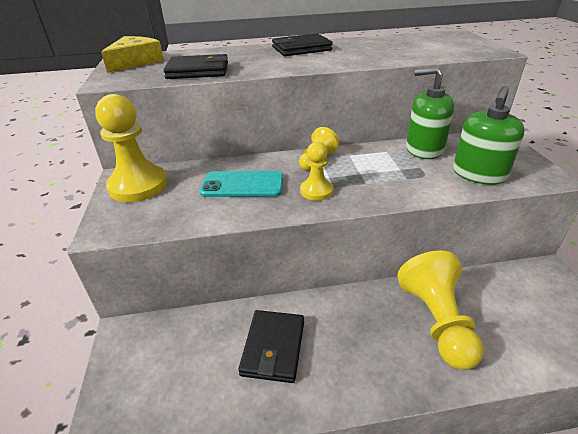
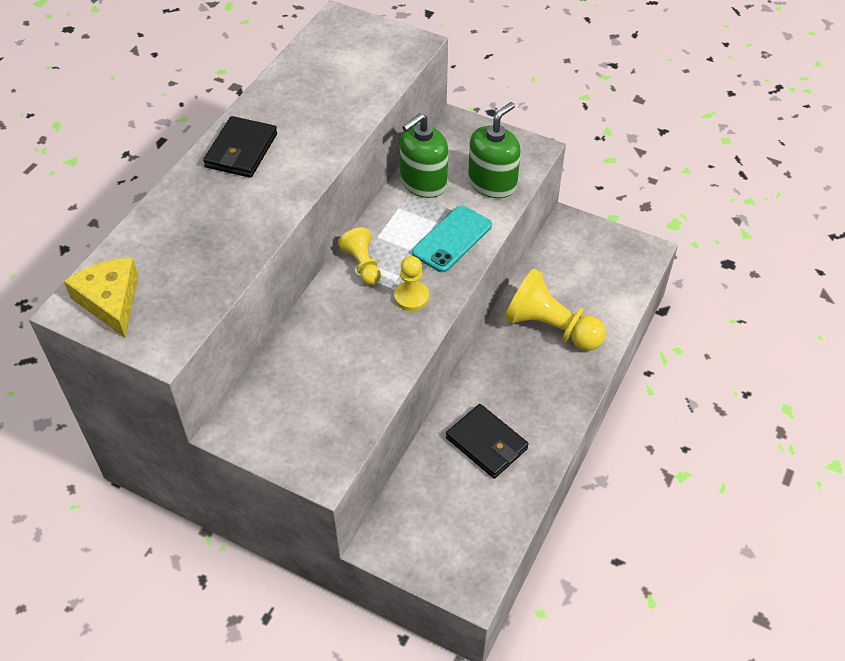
camera: 55 degrees left, 15 degrees up
(138, 186) = (265, 422): yellow pawn -> none
(198, 71) = (217, 263): black wallet -> none
(242, 185) = (349, 341): turquoise phone -> turquoise phone (452, 239)
(478, 174) = (492, 183): green soap dispenser -> green soap dispenser turned 120 degrees counterclockwise

